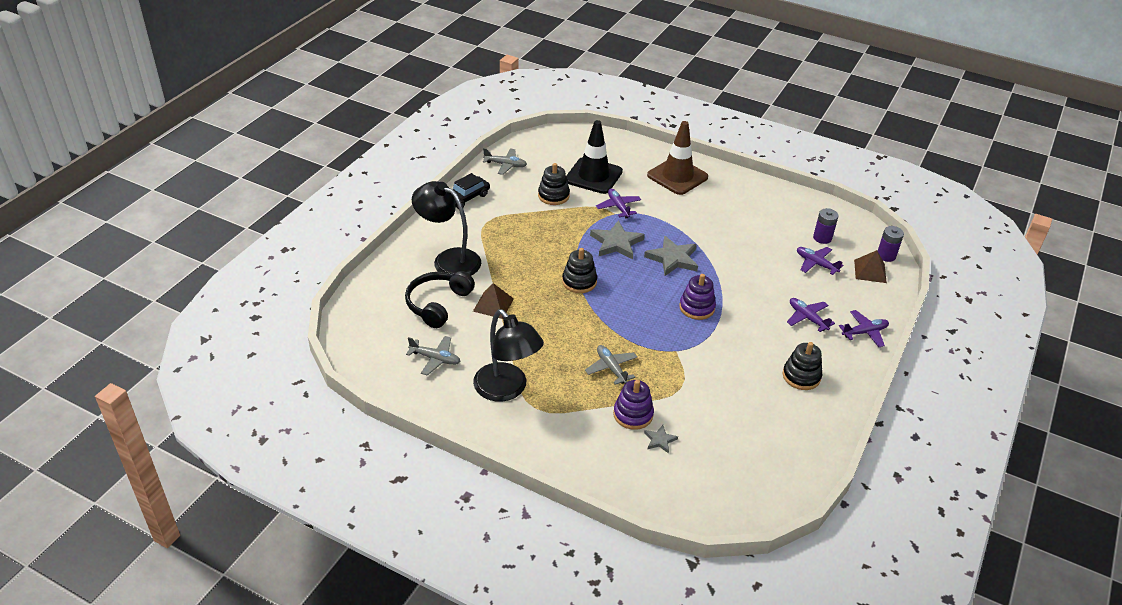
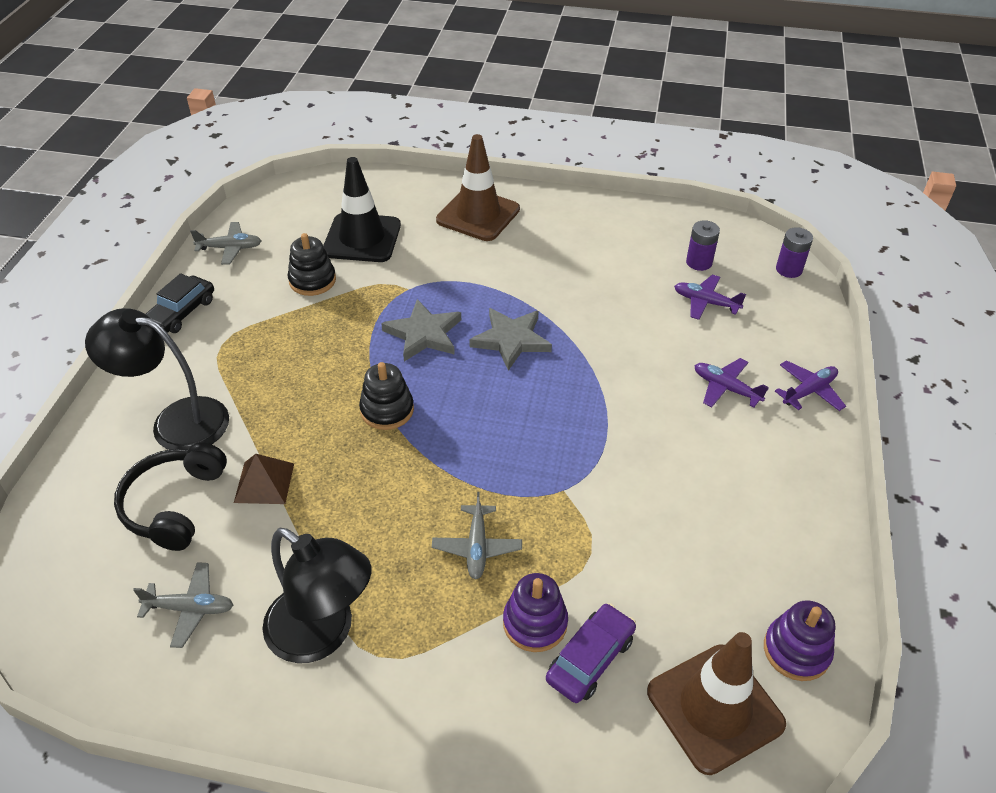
camera: 15 degrees left, 5 degrees up
(611, 368) = (477, 547): grey plane -> grey plane turned 135 degrees counterclockwise
(618, 207) = (410, 278): purple plane -> none
(660, 440) = (590, 659): grey star -> purple car
(697, 308) = (570, 410): purple stacking toy -> purple stacking toy (796, 650)
(725, 482) = (715, 708): none -> brown traffic cone
(801, 376) = (753, 485): black stacking toy -> none
(870, 271) = (778, 296): brown pyramid -> none

